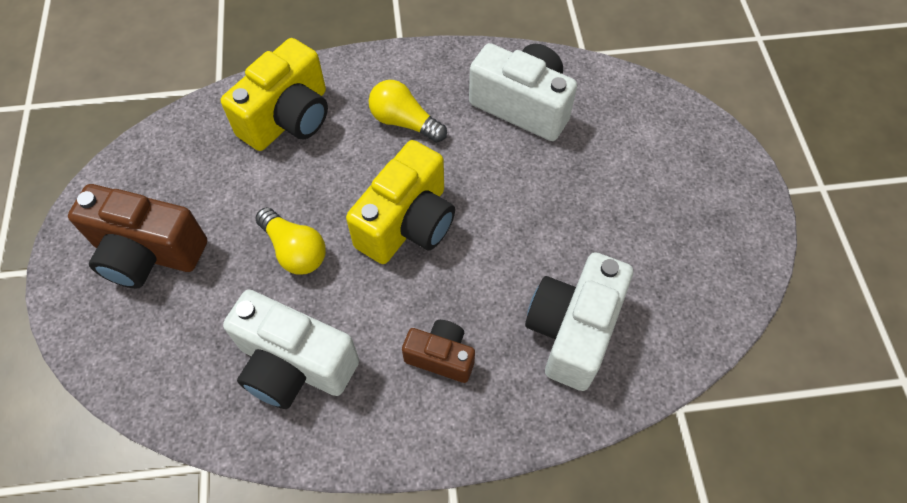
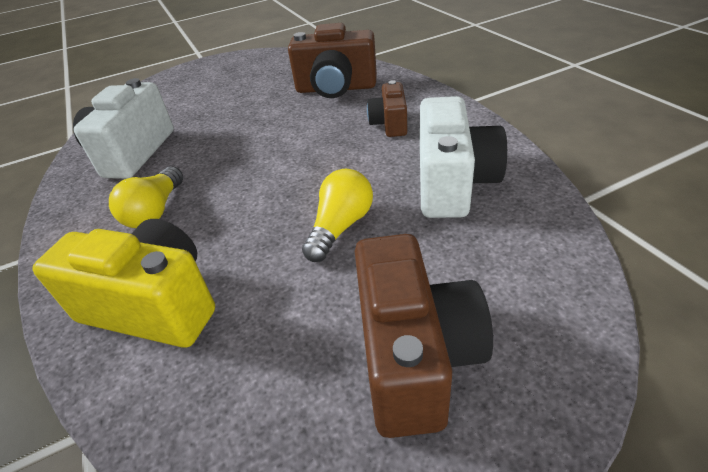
camera: 105 degrees left, 20 degrees down
(407, 223) = (279, 172): yellow camera -> none
(572, 330) = (336, 89): white camera -> brown camera

